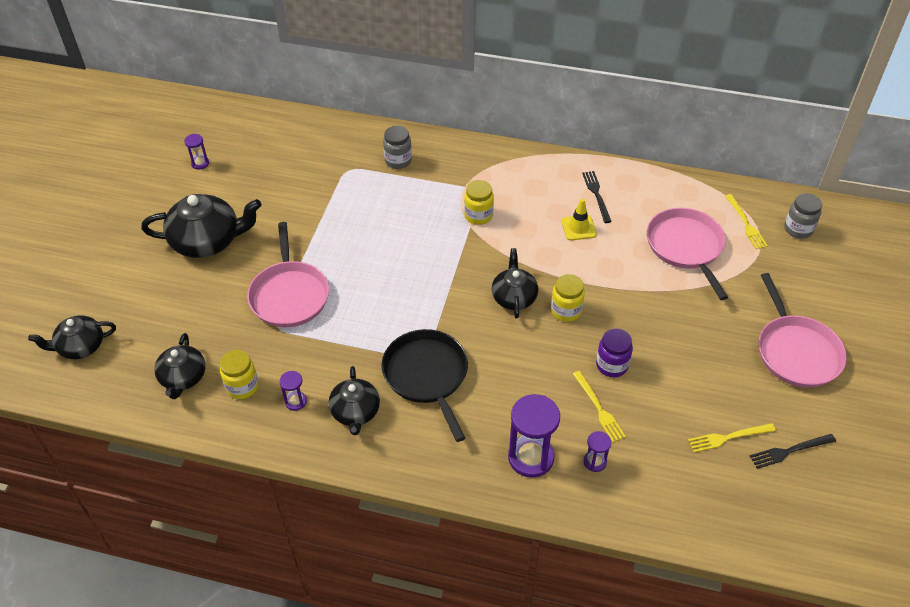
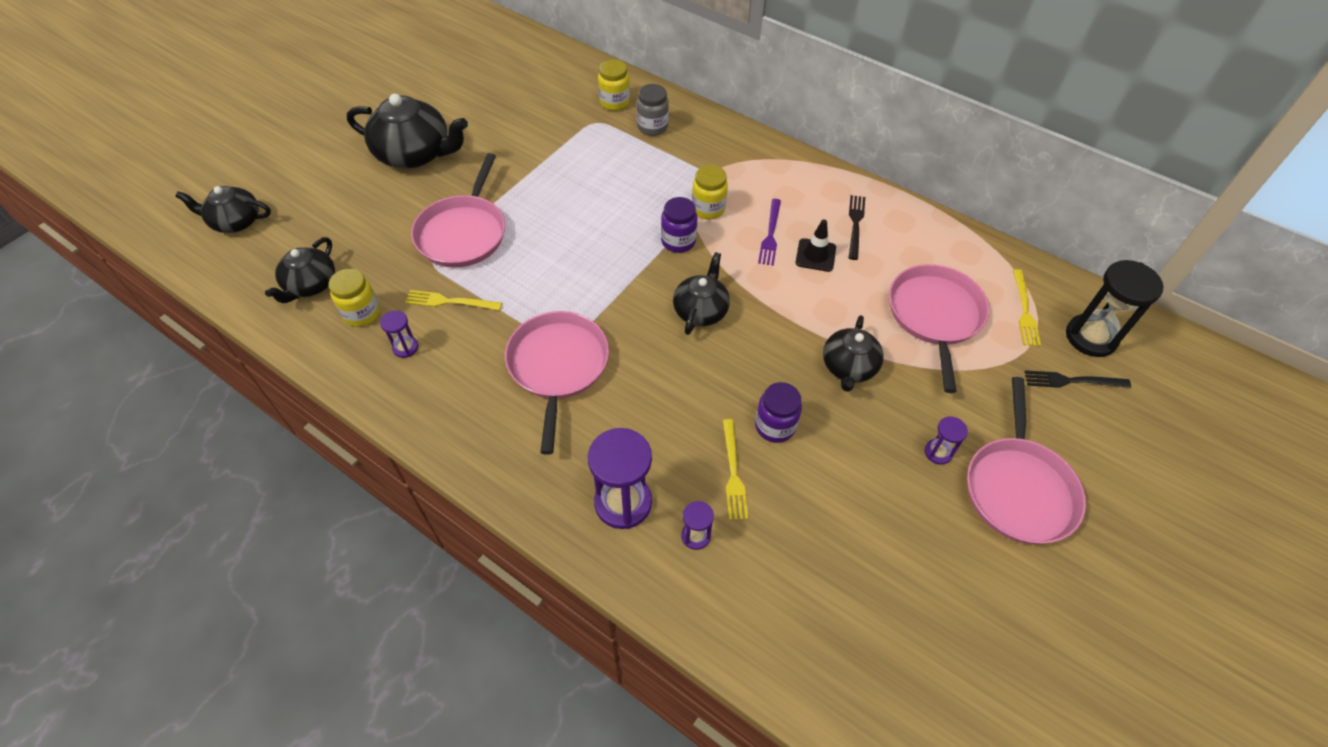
camera: 20 degrees right, 5 degrees up
(200, 163) = (452, 76): purple hourglass -> purple hourglass (938, 452)
(355, 412) = (459, 381): black teapot -> black teapot (848, 367)
(427, 376) = (558, 367): black pan -> pink pan
(468, 249) = (678, 241): none -> purple jar
(536, 222) = (770, 234): none -> purple fork
(566, 311) = (753, 344): yellow jar -> yellow jar (614, 102)
(578, 228) = (815, 255): yellow traffic cone -> black traffic cone
(728, 437) = (877, 566): yellow fork -> yellow fork (450, 301)
(789, 451) = (950, 614): black fork -> black fork (1072, 381)
(798, 229) = (1090, 337): grey jar -> black hourglass

